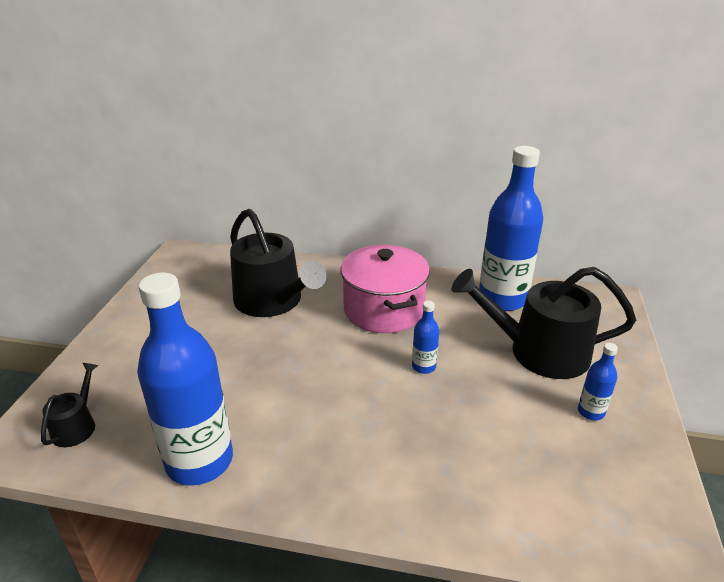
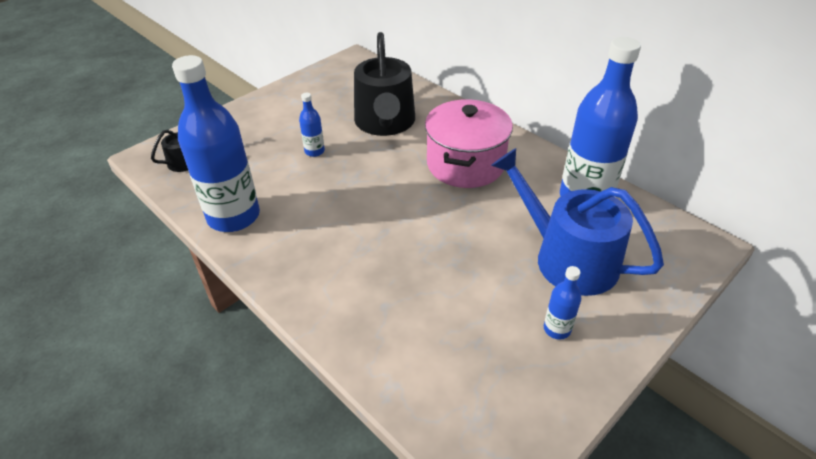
camera: 35 degrees right, 10 degrees up
(423, 367) = (450, 224): blue bottle -> blue bottle (314, 151)
(539, 351) = (567, 258): black watering can -> blue watering can

